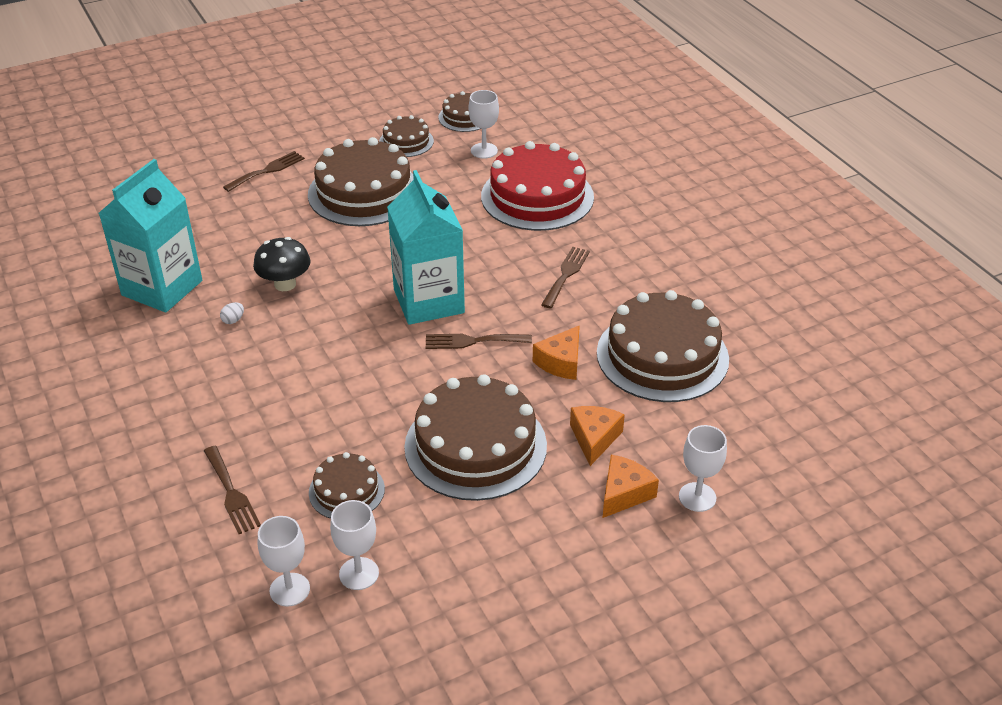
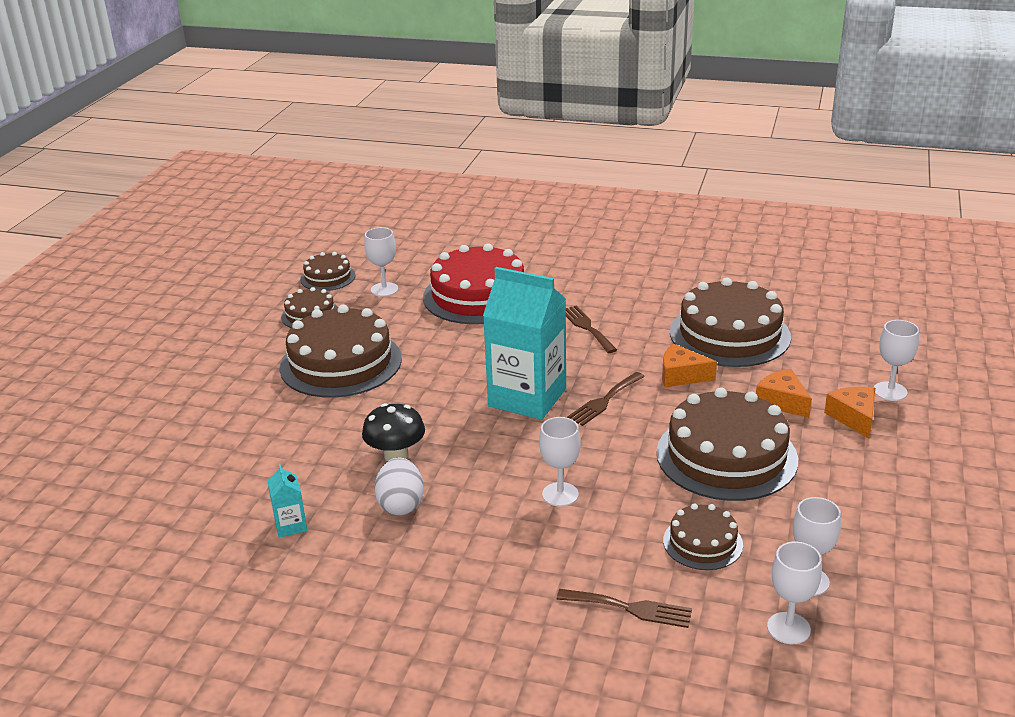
camera: 45 degrees left, 10 degrees down
(162, 288) = (290, 525): turquoise carton -> turquoise carton, size x0.41
(233, 320) = (401, 505): white egg -> white egg, size x2.18
(267, 170) = (224, 394): brown fork -> none
(326, 386) = (560, 494): none -> white goblet
(561, 362) = (681, 376): orange cheese -> orange cheese turned 120 degrees clockwise

